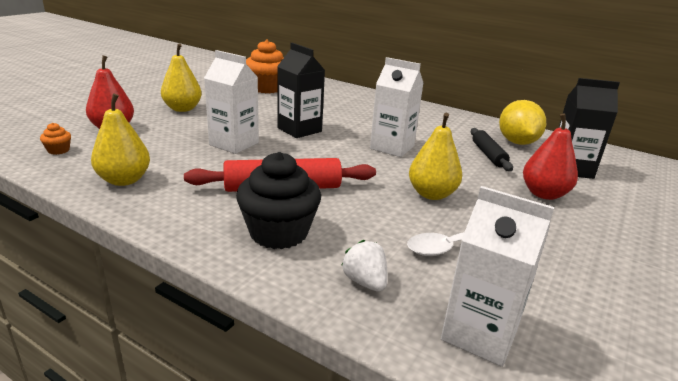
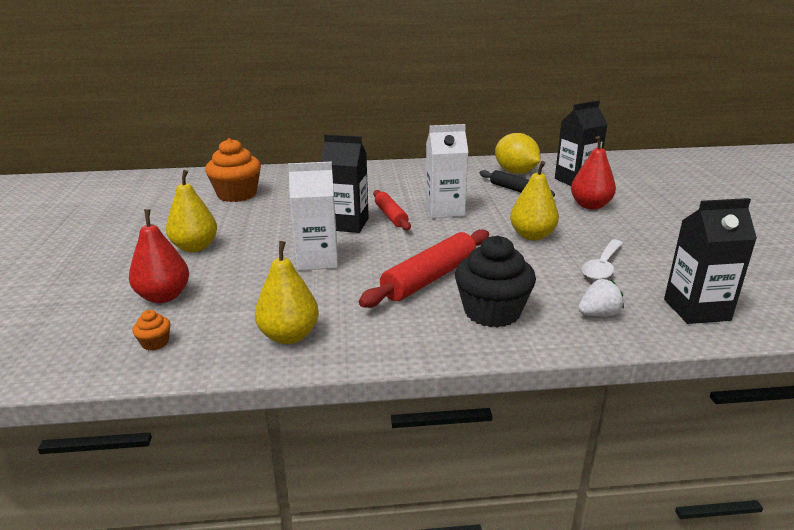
camera: 35 degrees left, 0 degrees up
(341, 136) = (391, 216): none -> red rolling pin
(365, 282) = (598, 314): white strawberry -> white strawberry turned 135 degrees clockwise
(479, 334) = (696, 310): white carton -> black carton

